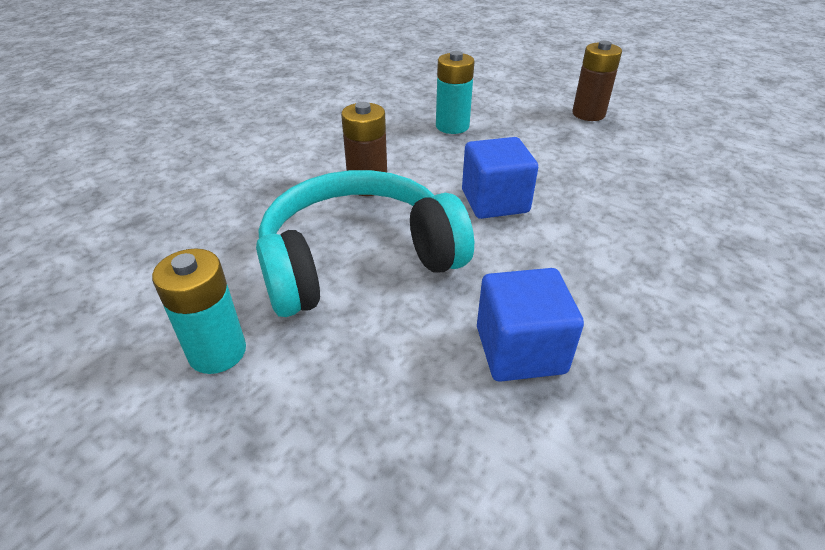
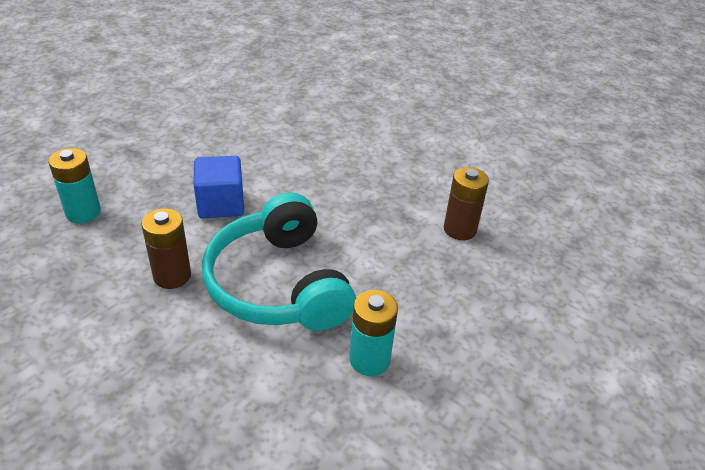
camera: 90 degrees left, 0 degrees up
(520, 350) = (372, 216): blue cube -> none
(588, 114) = (103, 131): brown battery -> brown battery (459, 229)

